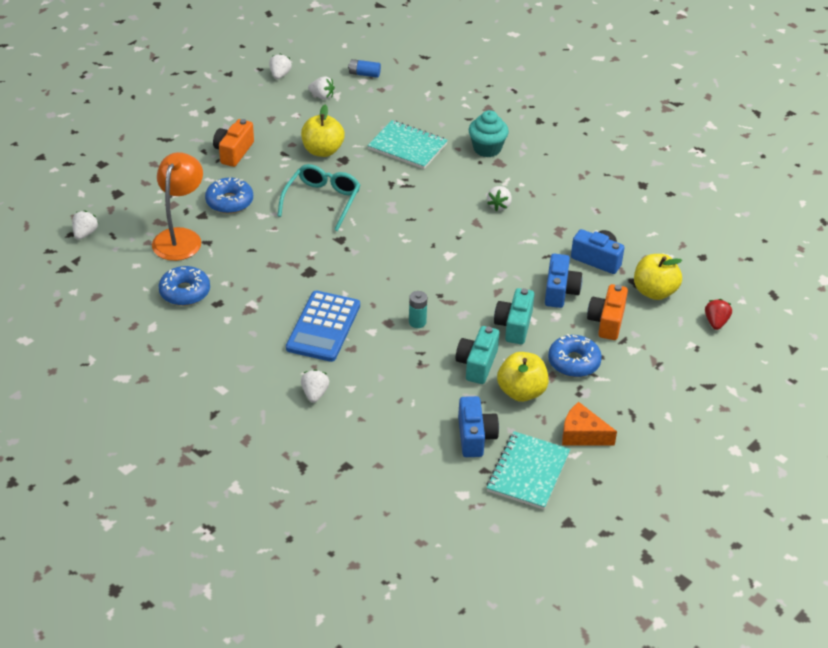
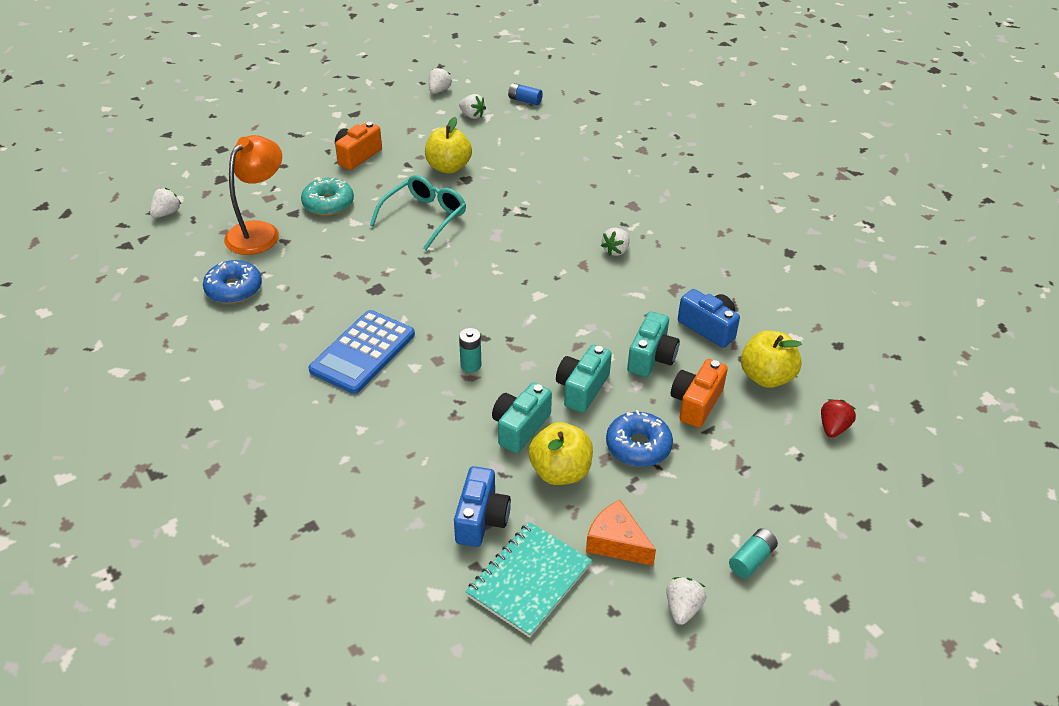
camera: 15 degrees right, 0 degrees up
(229, 202) = (328, 203): blue donut -> turquoise donut
(315, 394) = (316, 428): white strawberry -> white strawberry (683, 608)
(407, 146) = (540, 175): turquoise notebook -> none
(487, 149) = (625, 189): turquoise cupcake -> none
(560, 291) = (651, 357): blue camera -> turquoise camera
(683, 428) = (751, 559): none -> turquoise battery

